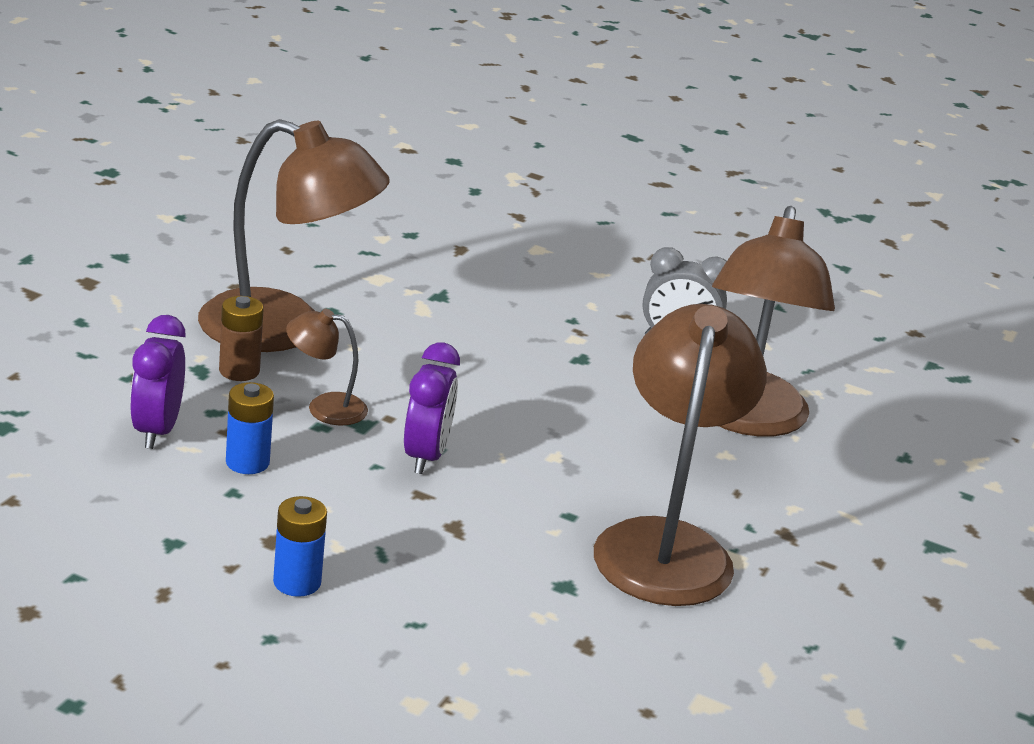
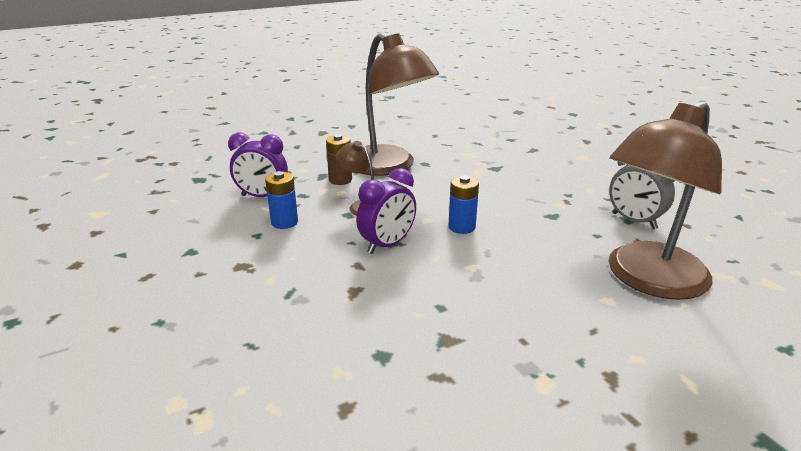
camera: 40 degrees right, 0 degrees up
(156, 431) = (262, 197): purple clock -> purple clock turned 120 degrees counterclockwise
(297, 582) = (220, 294): blue battery -> blue battery (461, 227)
(665, 544) = (493, 351): brown lamp -> none

